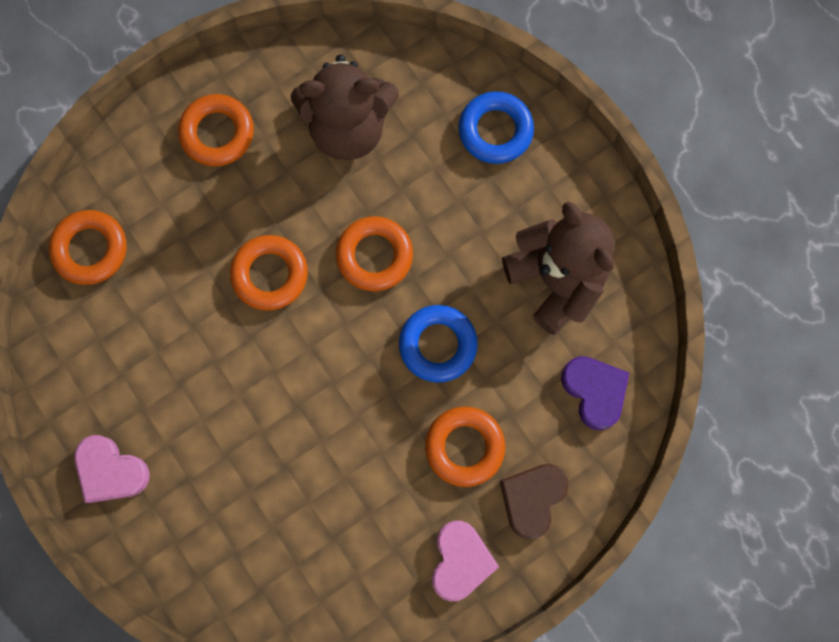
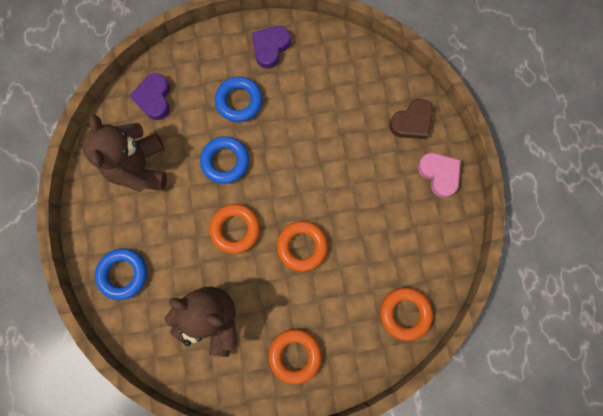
camera: 155 degrees left, 0 degrees up
(460, 561) = (270, 48): pink heart -> purple heart
(464, 447) = (239, 101): orange ring -> blue ring
(532, 498) = (217, 61): brown heart -> brown heart (411, 122)

